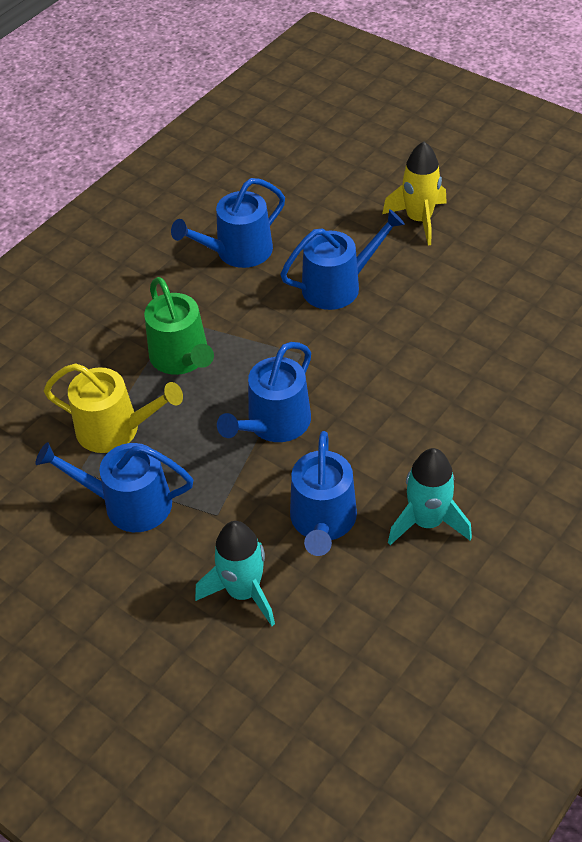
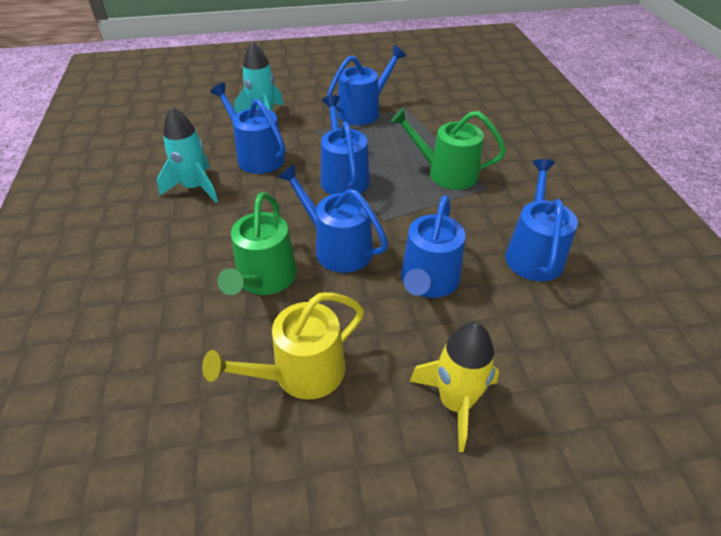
camera: 130 degrees right, 5 degrees down
(115, 429) = (419, 128): yellow watering can -> yellow watering can (301, 373)
(368, 356) = (337, 248): none -> blue watering can
(453, 371) = (264, 279): none -> green watering can

